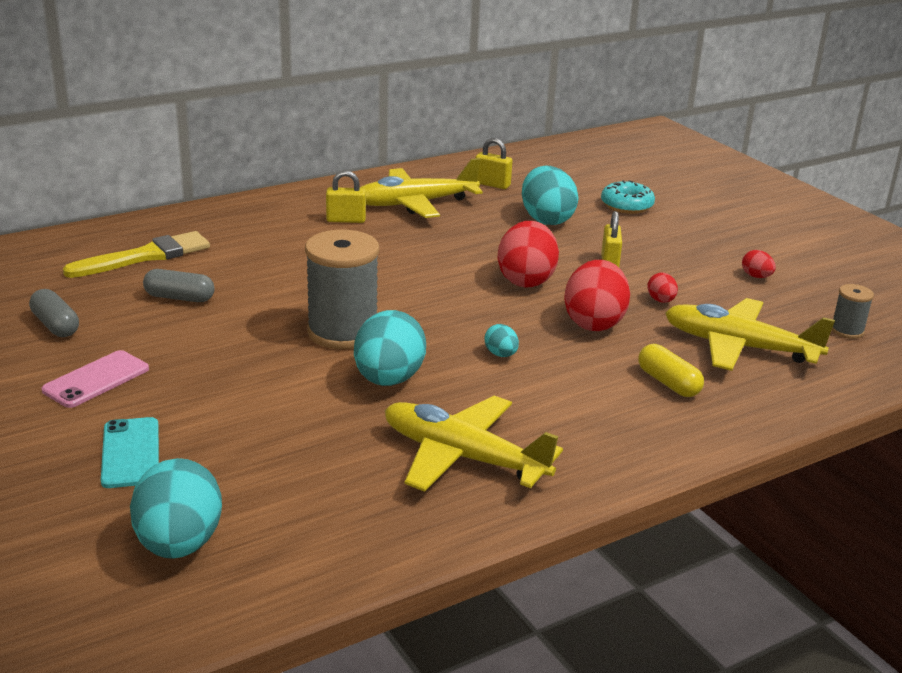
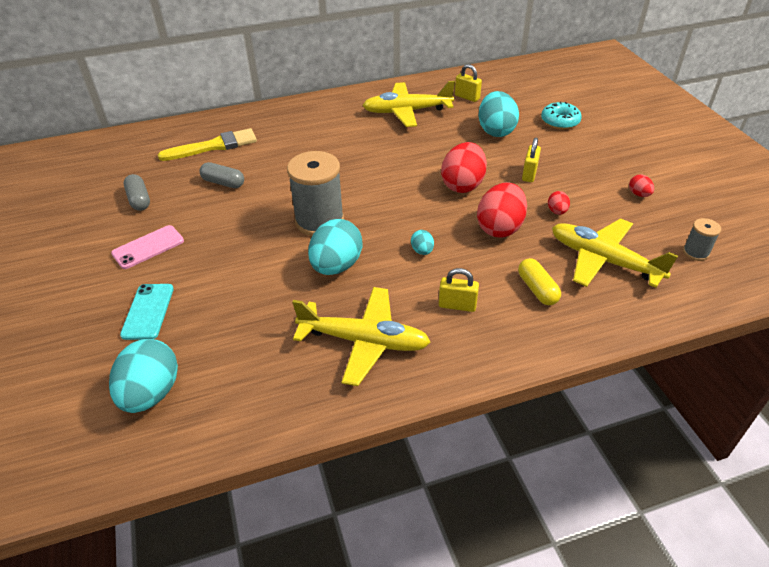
camera: 15 degrees right, 15 degrees up
(346, 220) = (354, 123): yellow padlock -> yellow padlock (457, 305)
(463, 457) = (364, 341): yellow plane -> yellow plane turned 150 degrees clockwise

